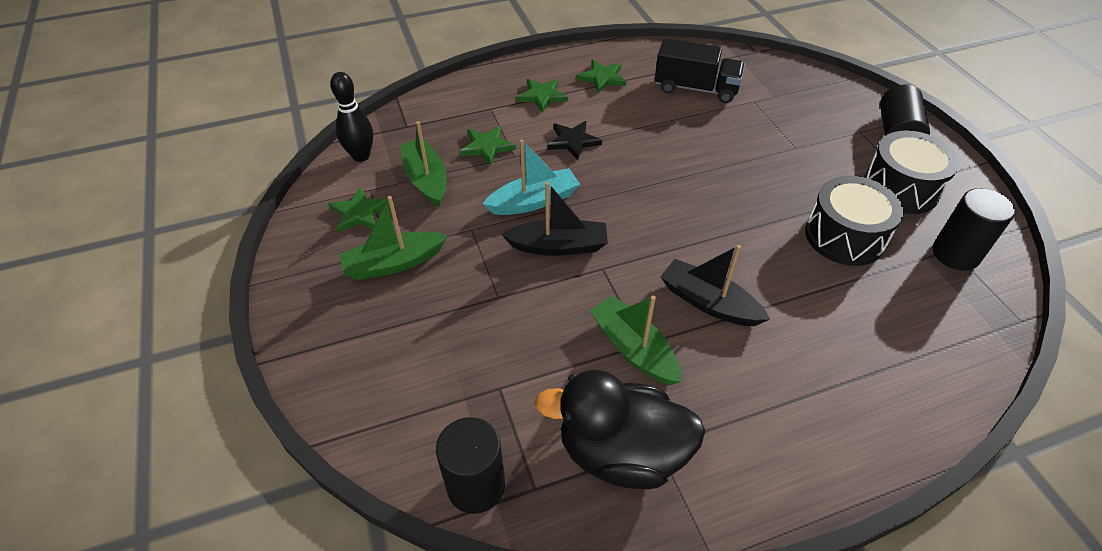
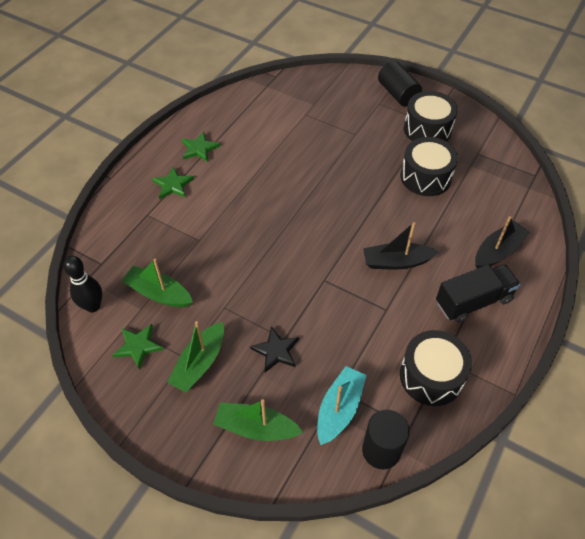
camera: 40 degrees left, 5 degrees up
(487, 147) = (174, 244): green star -> none
(534, 201) = (243, 263): turquoise boat -> turquoise boat (339, 409)
(558, 246) = (287, 283): black boat -> black boat (498, 251)
(573, 141) = (226, 206): black star -> black star (276, 351)
(621, 453) = (431, 376): black duck -> black drum
(633, 348) = (384, 315): green boat -> green boat (256, 427)
(695, 88) = (264, 124): black truck -> black truck (473, 301)
(955, 254) = (481, 155): black cylinder -> none

